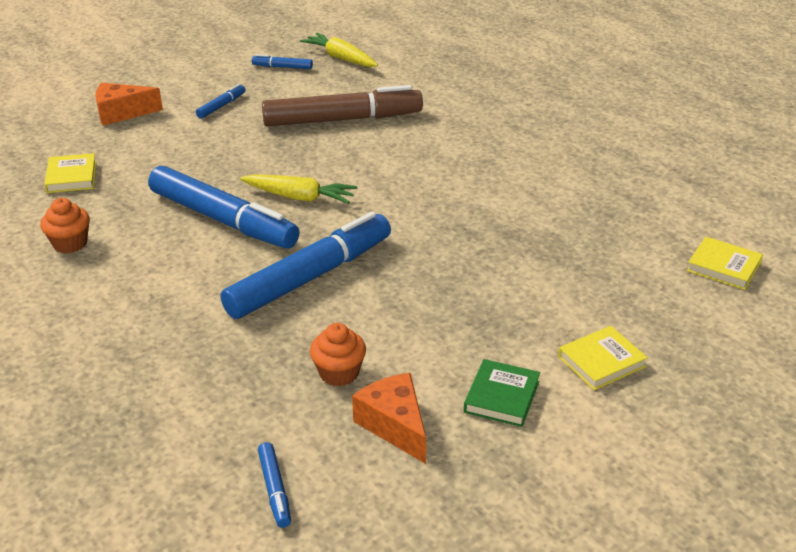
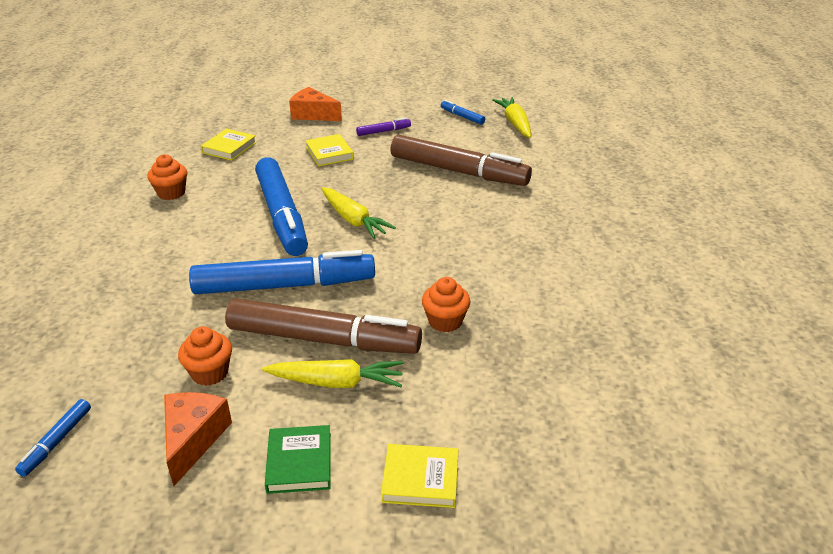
camera: 35 degrees right, 0 degrees up
(221, 106) = (383, 131): blue marker -> purple marker
(403, 303) = (323, 339): none -> brown marker
(456, 329) = (336, 382): none -> yellow carrot
(484, 246) = (445, 321): none -> orange cupcake
(501, 397) = (299, 462): green book -> green book turned 60 degrees counterclockwise
(723, 267) = (652, 448): yellow book -> yellow book (329, 153)

